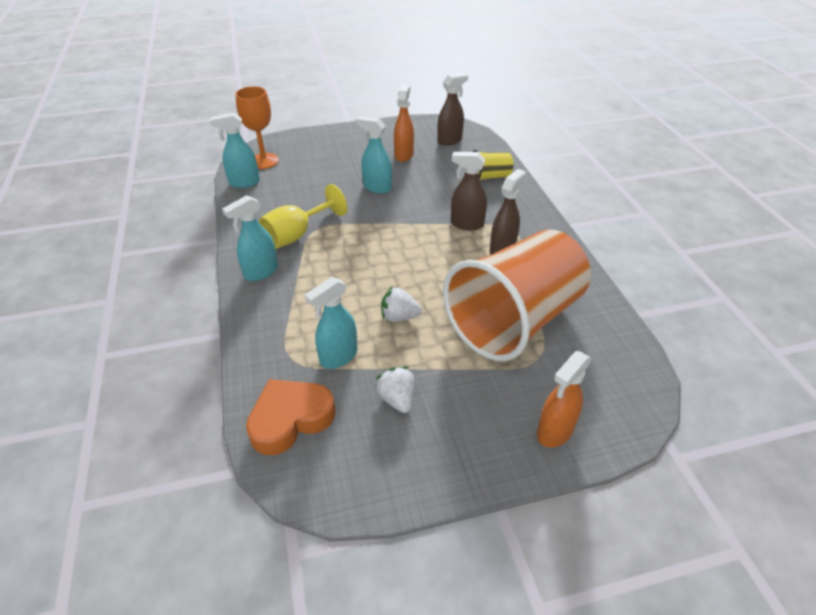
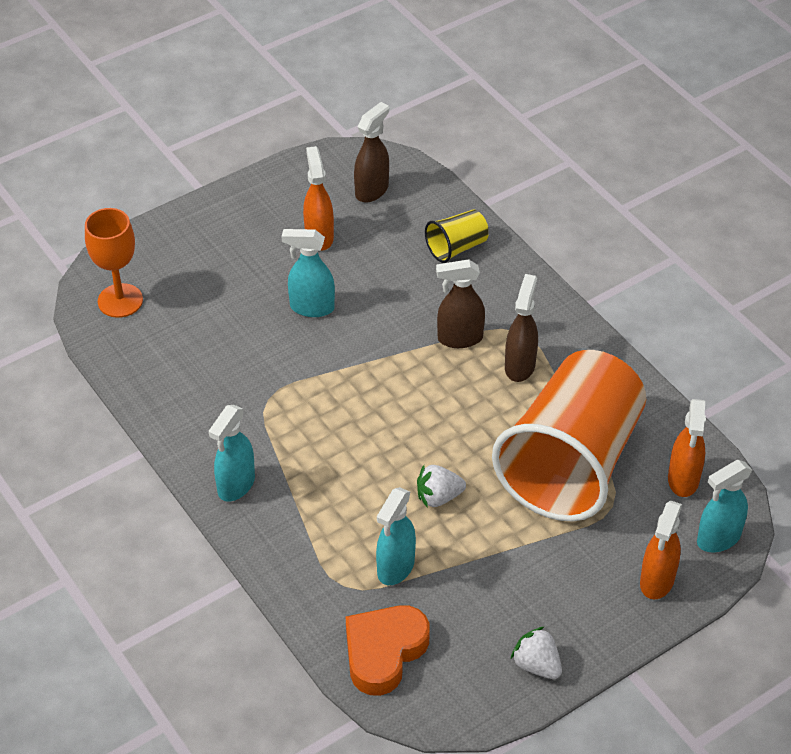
camera: 20 degrees left, 5 degrees up
(244, 183) = (117, 349): turquoise spray bottle -> turquoise spray bottle (718, 539)
(297, 235) = (247, 416): yellow goblet -> none
(397, 399) = (484, 596): white strawberry -> white strawberry (536, 665)
(605, 356) = (683, 480): none -> orange spray bottle

